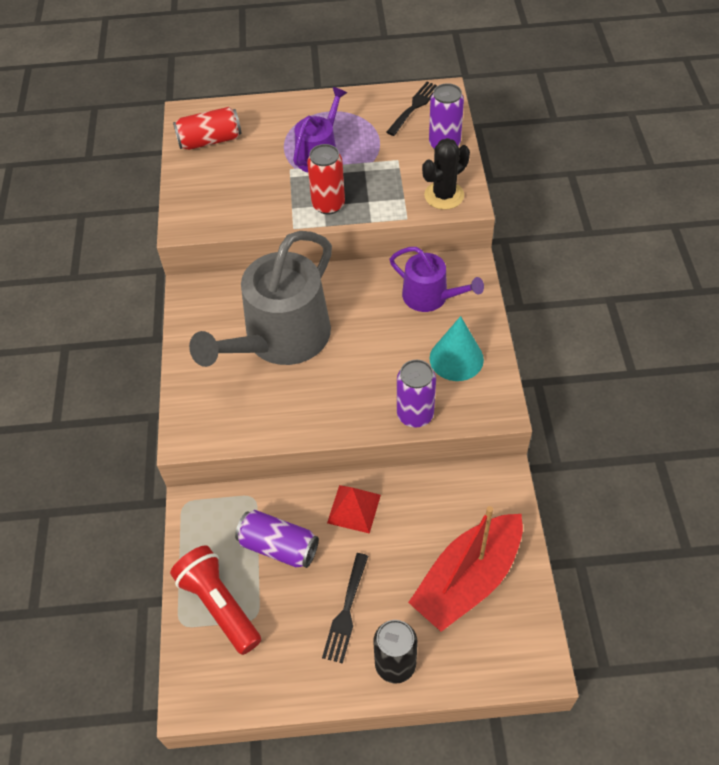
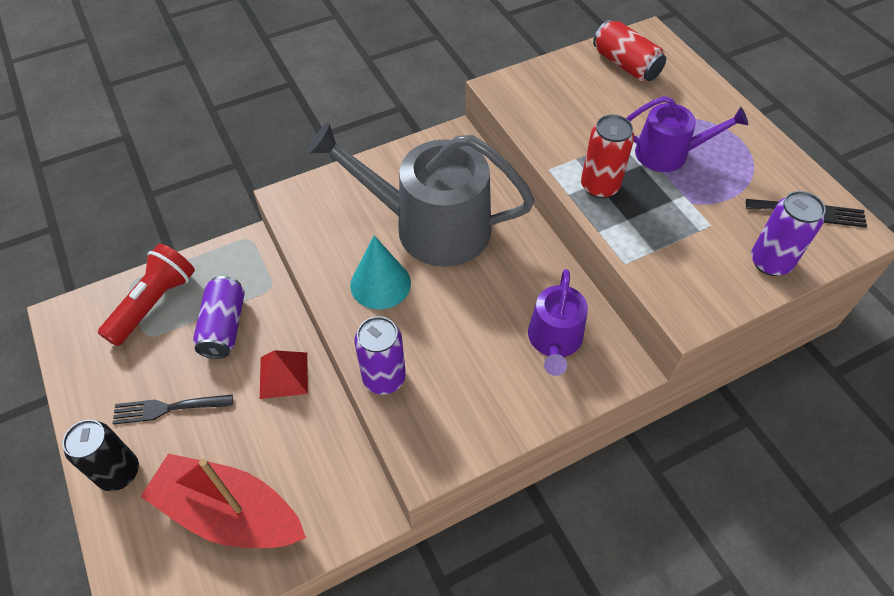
camera: 65 degrees right, 0 degrees up
(444, 195) = (684, 288): black cactus -> none
(456, 358) = (478, 395): turquoise cone -> turquoise cone (380, 284)

